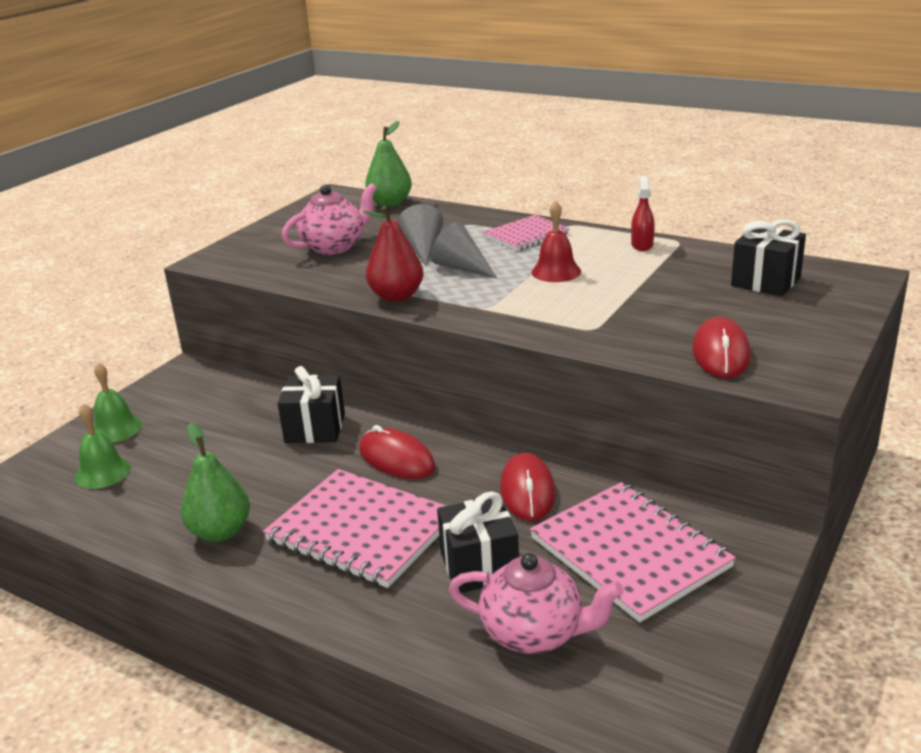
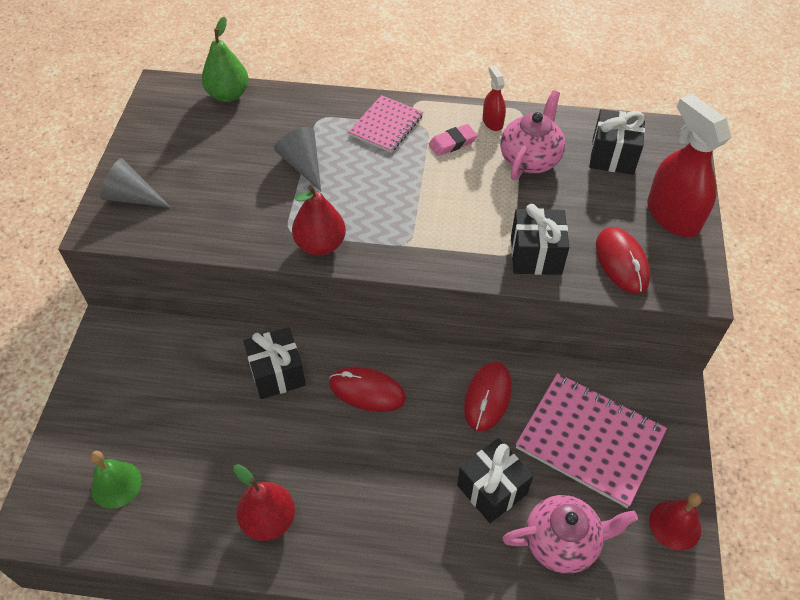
camera: 25 degrees left, 25 degrees up
(116, 429) = (91, 426): green bell -> none
(220, 532) = (269, 520): green pear -> red pear
(334, 246) = (215, 178): pink teapot -> pink teapot (530, 159)
(361, 530) = (383, 481): pink notebook -> none
(461, 268) = (355, 188): grey cone -> grey cone (132, 197)
(527, 491) = (487, 397): red mouse -> red mouse turned 45 degrees clockwise
(556, 271) = (440, 177): red bell -> red bell (675, 525)
(587, 253) = (452, 143): none -> pink eraser
(620, 334) = (536, 255): none -> black gift
(811, 330) = (672, 216): none -> red spray bottle

